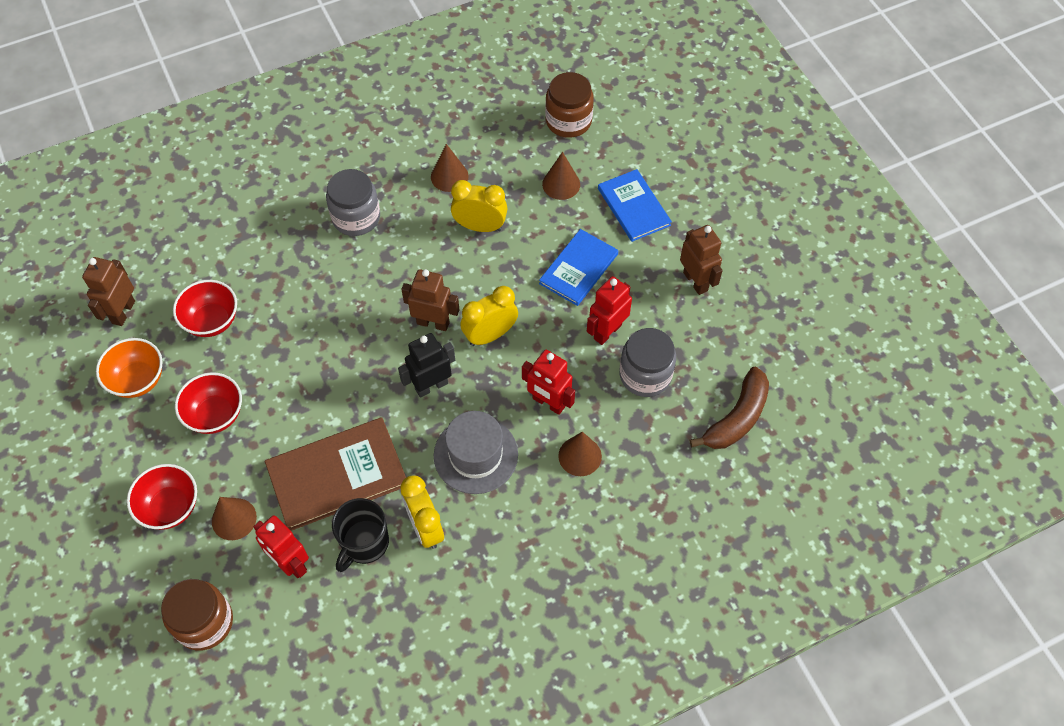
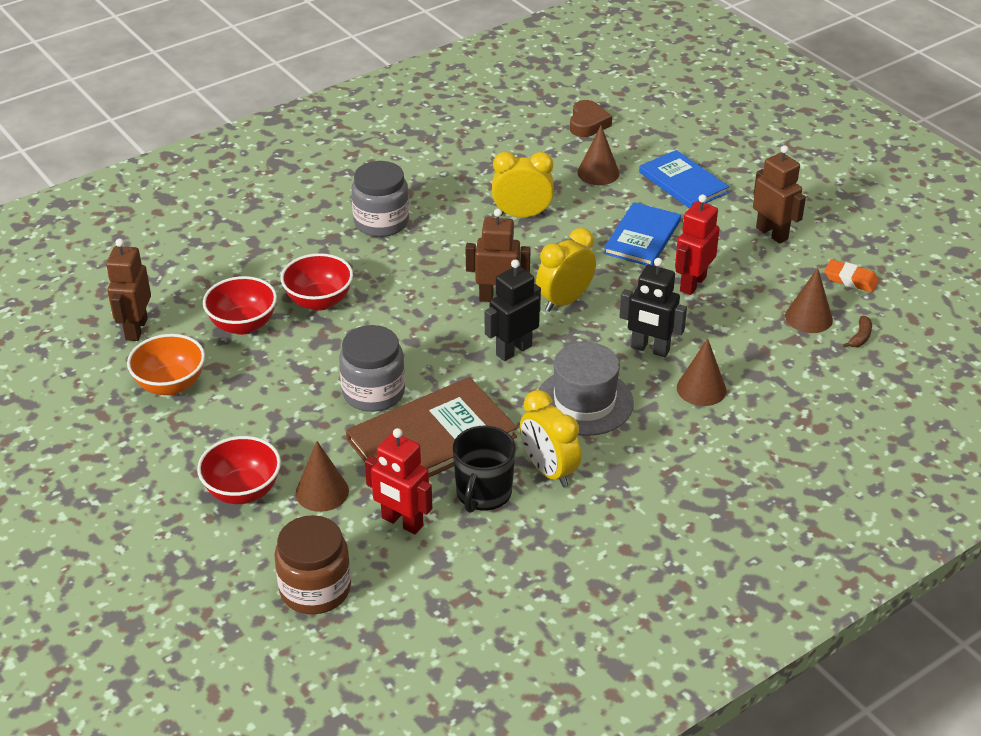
camera: 10 degrees left, 20 degrees down
(215, 415) = (272, 404): red bowl -> red bowl (319, 301)
(449, 176) = (474, 179): brown cone -> brown cone (808, 317)
(548, 403) = (650, 349): red robot -> black robot
(568, 121) = (588, 123): brown jar -> brown heart
(645, 375) = (747, 314): grey jar -> grey jar (373, 392)
(736, 418) = (860, 337): brown banana -> brown banana, size x0.42
(749, 348) = (850, 279): none -> orange eraser

